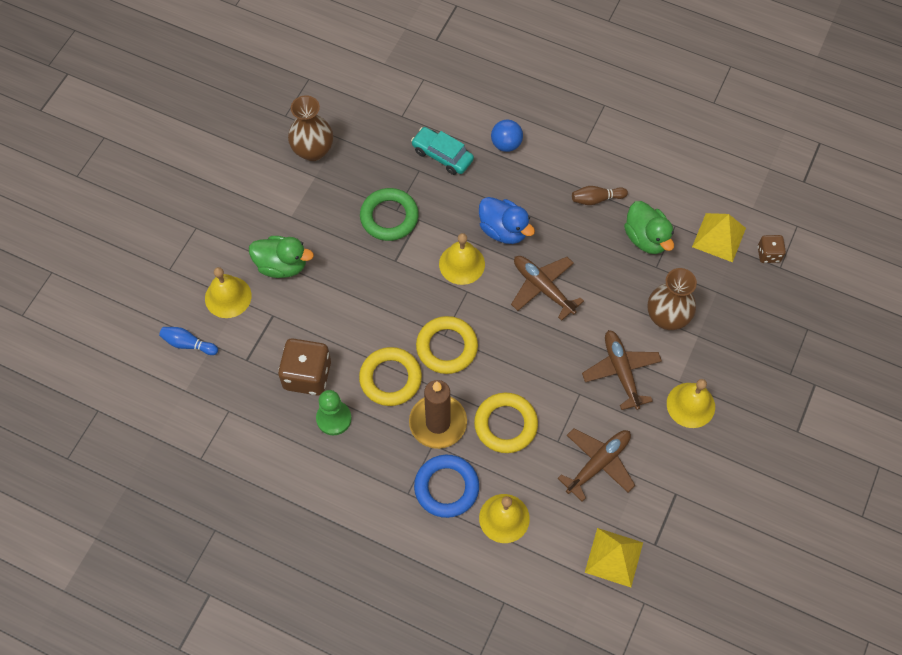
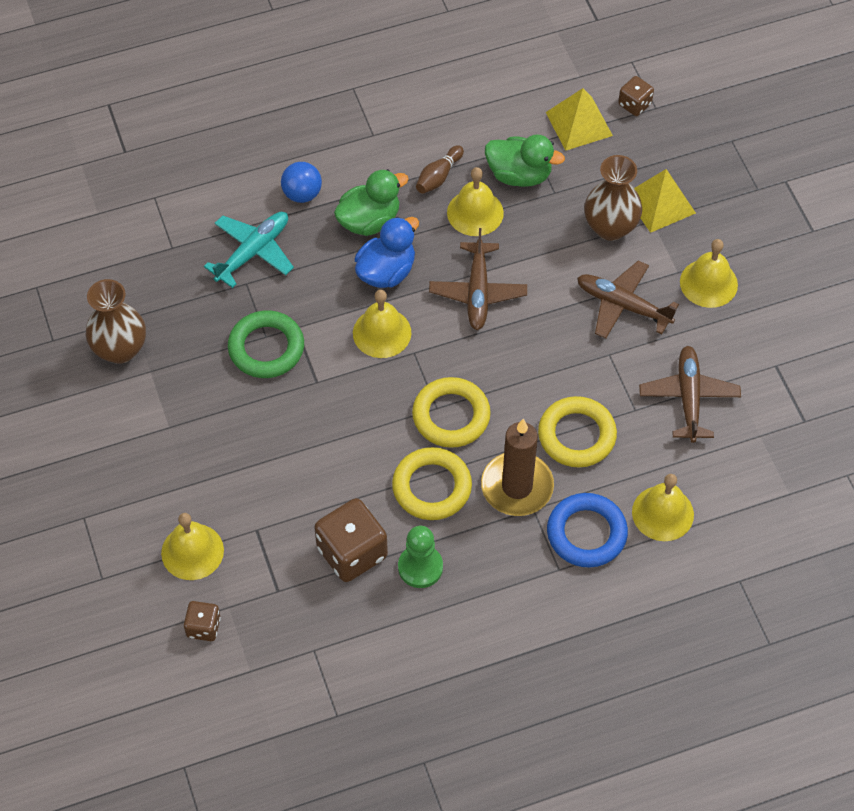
camera: 45 degrees left, 5 degrees down
(188, 344) = (203, 627): blue bowling pin -> brown dice
(282, 265) = (212, 478): green duck -> green duck (369, 220)
(442, 155) = (253, 252): turquoise car -> turquoise plane
(503, 230) = (386, 271): blue duck -> blue duck turned 45 degrees counterclockwise
(543, 288) = (478, 292): brown plane -> brown plane turned 90 degrees counterclockwise
(594, 239) = (475, 212): none -> yellow bell
(613, 557) = (784, 461): yellow pyramid -> yellow pyramid (659, 203)

